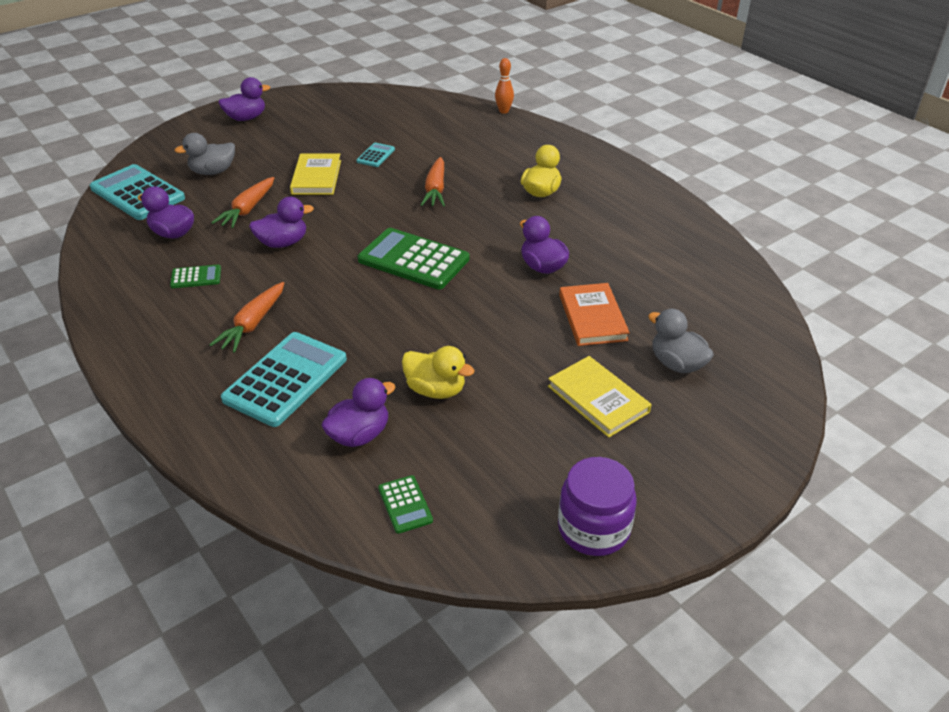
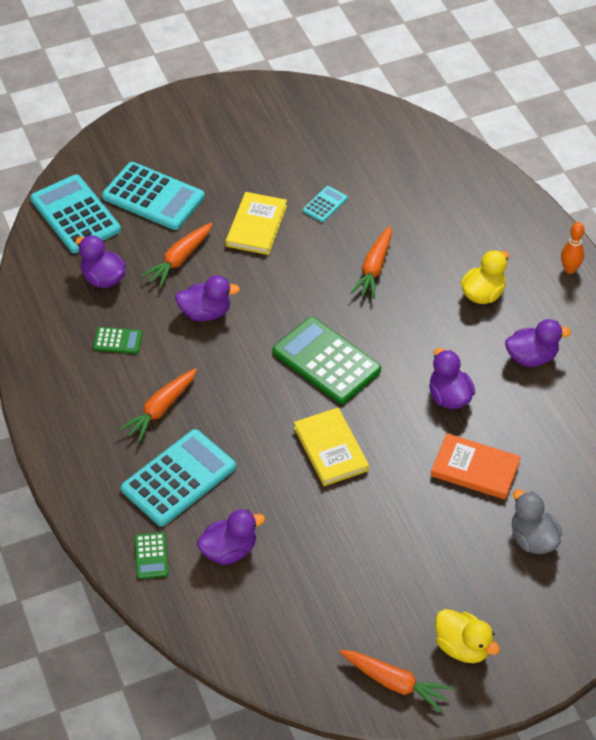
camera: 15 degrees right, 10 degrees up
(213, 172) = (153, 197): grey duck -> turquoise calculator
(246, 118) = (200, 118): purple duck -> purple duck (531, 357)
(405, 504) = (250, 625): green calculator -> green calculator (151, 556)
(436, 390) = (306, 519): yellow duck -> yellow duck (462, 647)
(504, 111) = (484, 159): orange bowling pin -> orange bowling pin (569, 269)
(592, 317) = (475, 469): orange book -> orange book turned 75 degrees counterclockwise
(593, 529) = (395, 683): purple jar -> orange carrot
(598, 399) = (445, 561): yellow book -> yellow book (331, 449)

